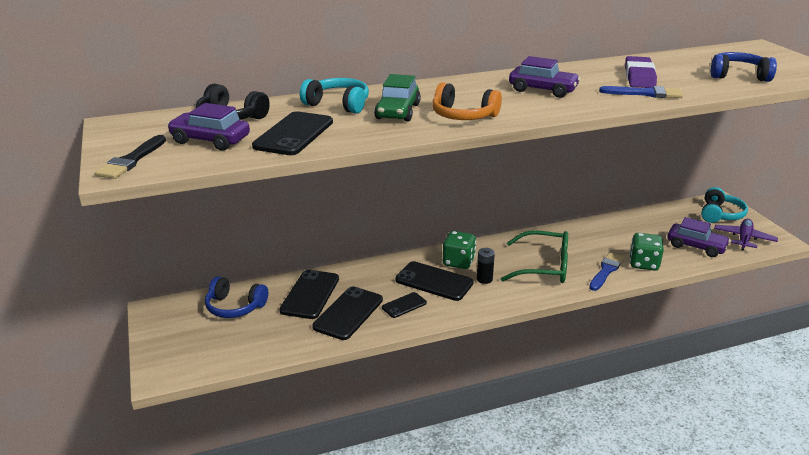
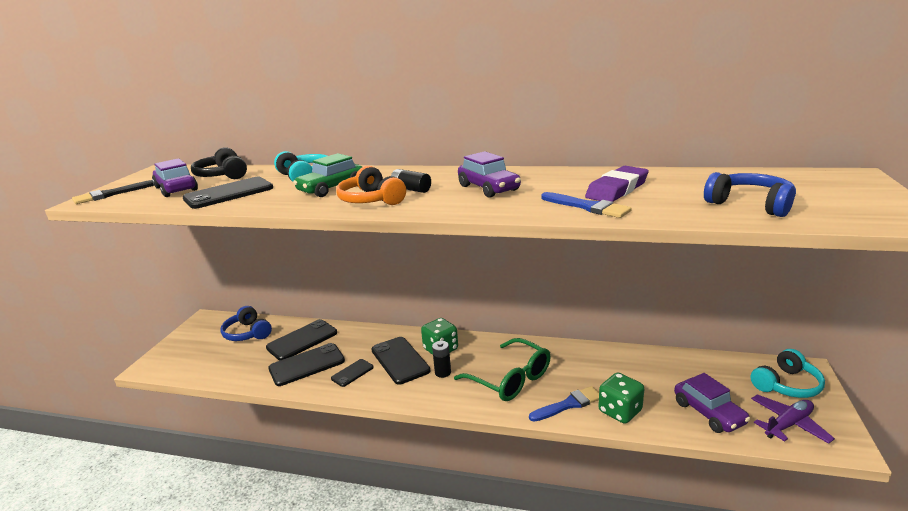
camera: 35 degrees right, 5 degrees down
(404, 305) = (352, 373): black phone -> black phone turned 45 degrees counterclockwise
(478, 101) = (411, 189): none -> black battery

